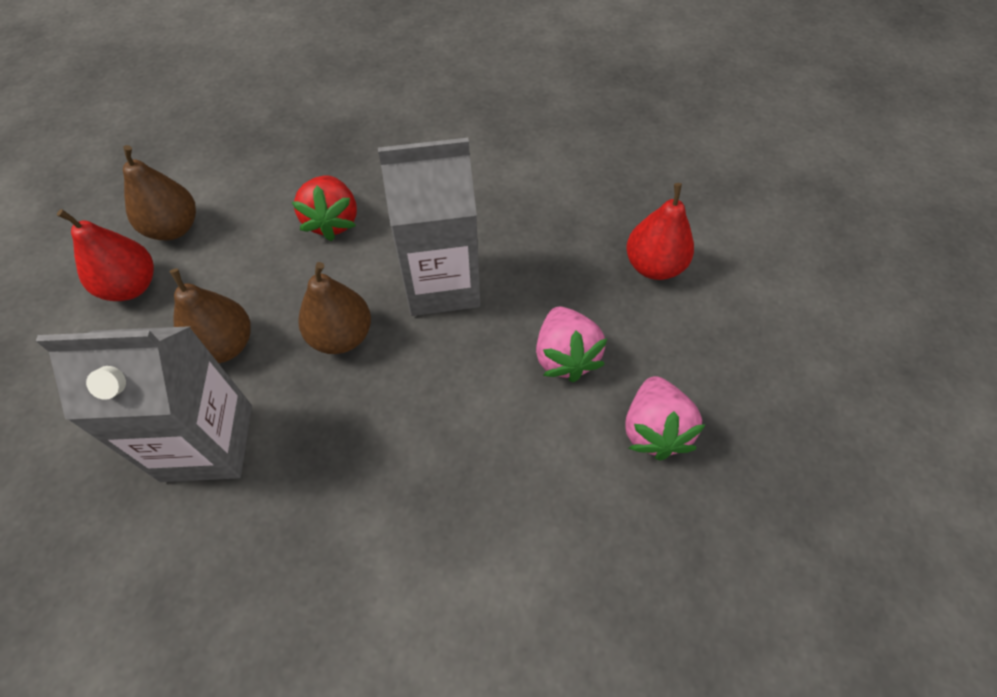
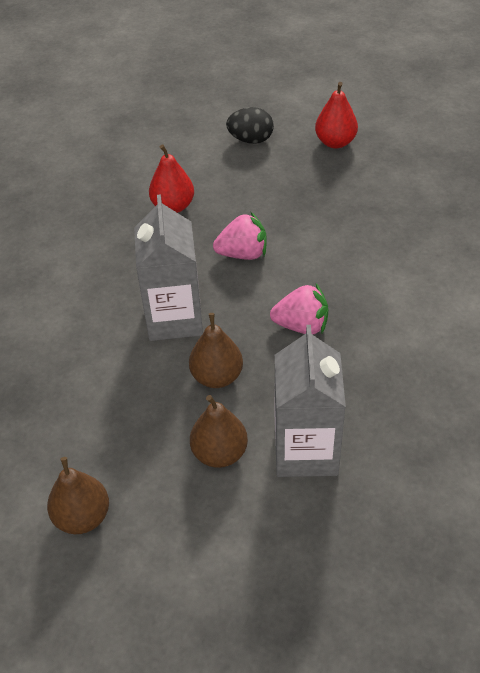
camera: 85 degrees left, 10 degrees down
(131, 286) = (149, 538): red pear -> red pear (335, 142)
(332, 221) = (97, 392): red strawberry -> none
(654, 429) = (297, 217): pink strawberry -> pink strawberry (301, 325)
(833, 357) = (251, 140): none -> black egg

